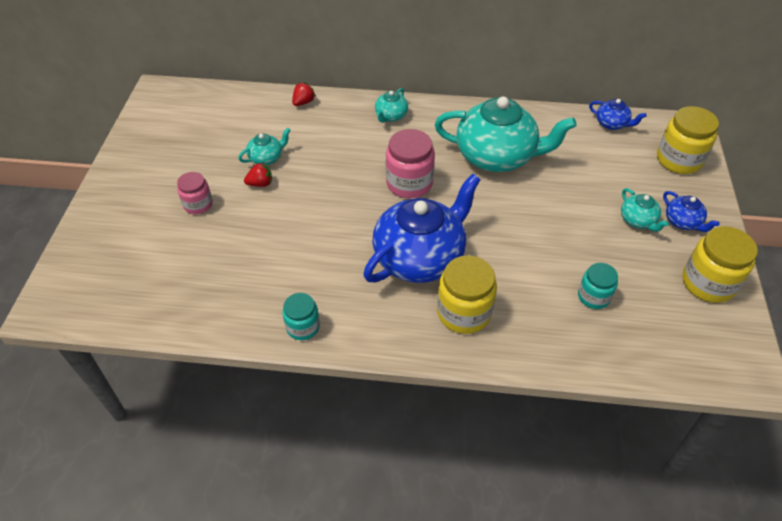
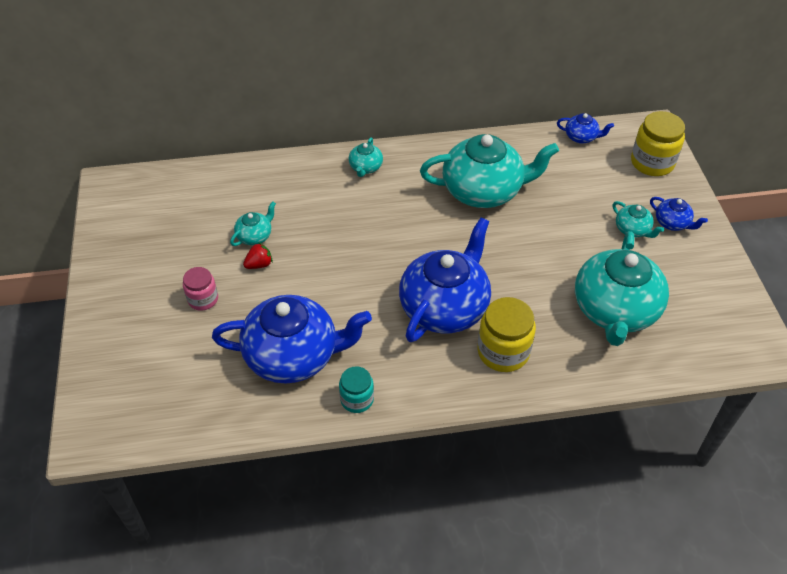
camera: 15 degrees left, 0 degrees up
(259, 273) = (294, 356): none -> blue teapot
(303, 102) = (270, 169): red strawberry -> none
(409, 183) = (408, 235): pink jar -> none
(593, 296) = (615, 311): turquoise jar -> turquoise teapot
(708, 283) = (709, 276): yellow jar -> none

